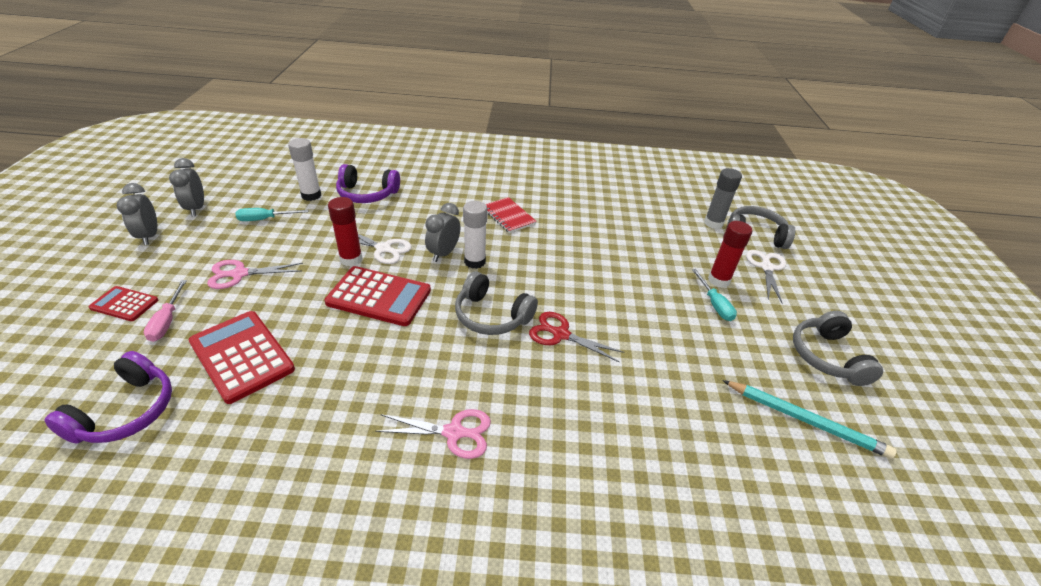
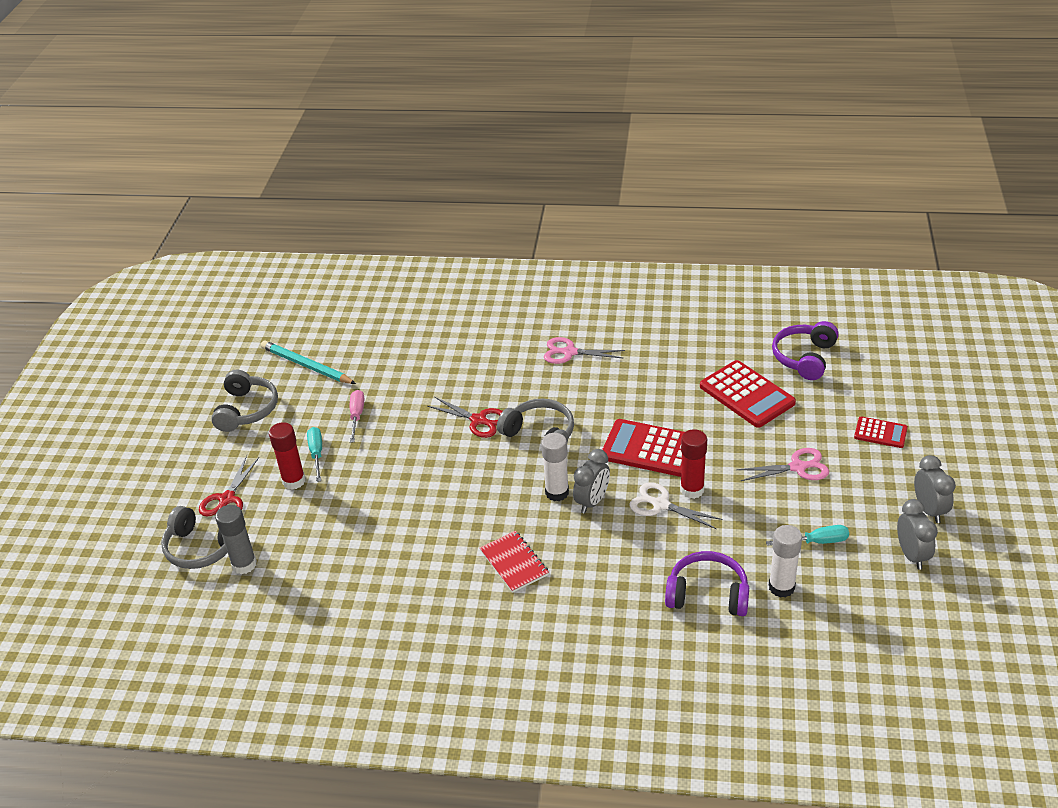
camera: 170 degrees left, 0 degrees up
(167, 321) = (829, 419): pink screwdriver -> pink screwdriver (357, 416)
(766, 267) = (227, 499): white scissors -> red scissors

